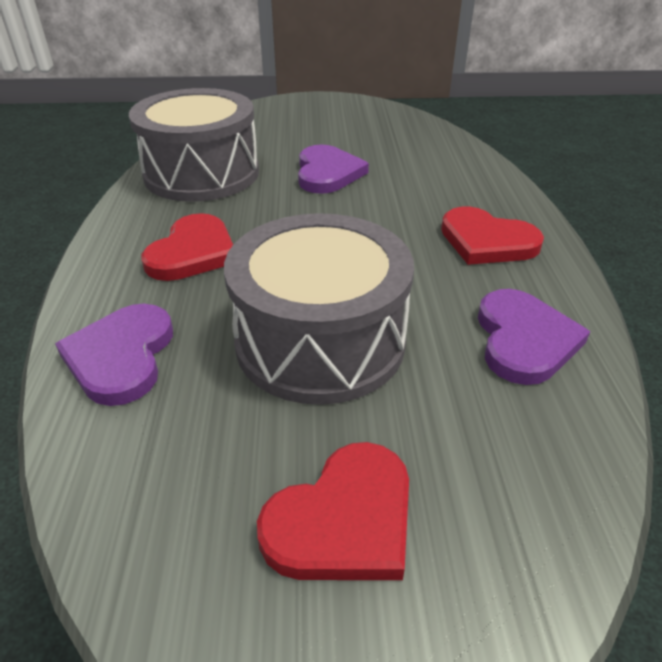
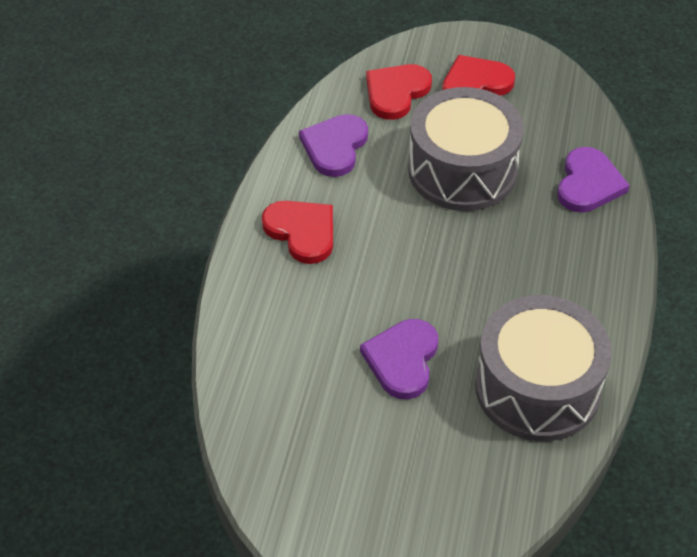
camera: 165 degrees left, 10 degrees up
(193, 252) = (545, 267): red heart -> red heart (396, 92)

